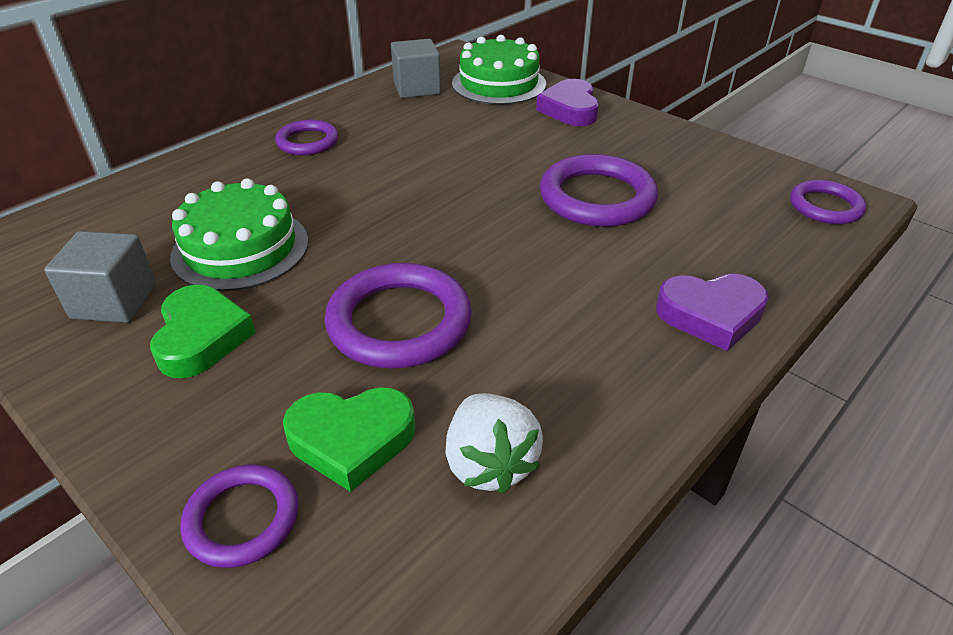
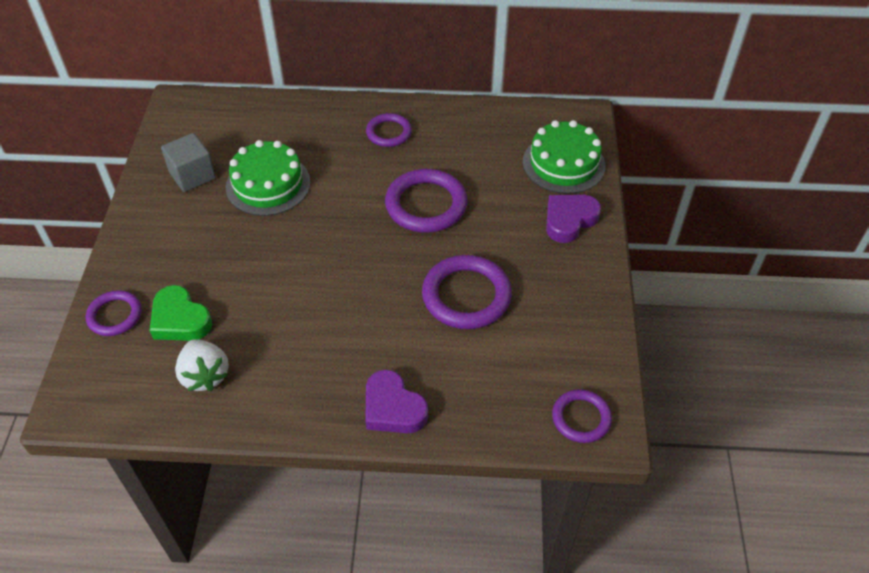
camera: 50 degrees right, 10 degrees up
(201, 337) = (196, 223): green heart -> none
(399, 322) = (268, 283): purple ring -> purple ring (426, 205)
(417, 88) = (508, 131): grey cube -> none
(489, 463) = (205, 375): white strawberry -> white strawberry turned 60 degrees counterclockwise

